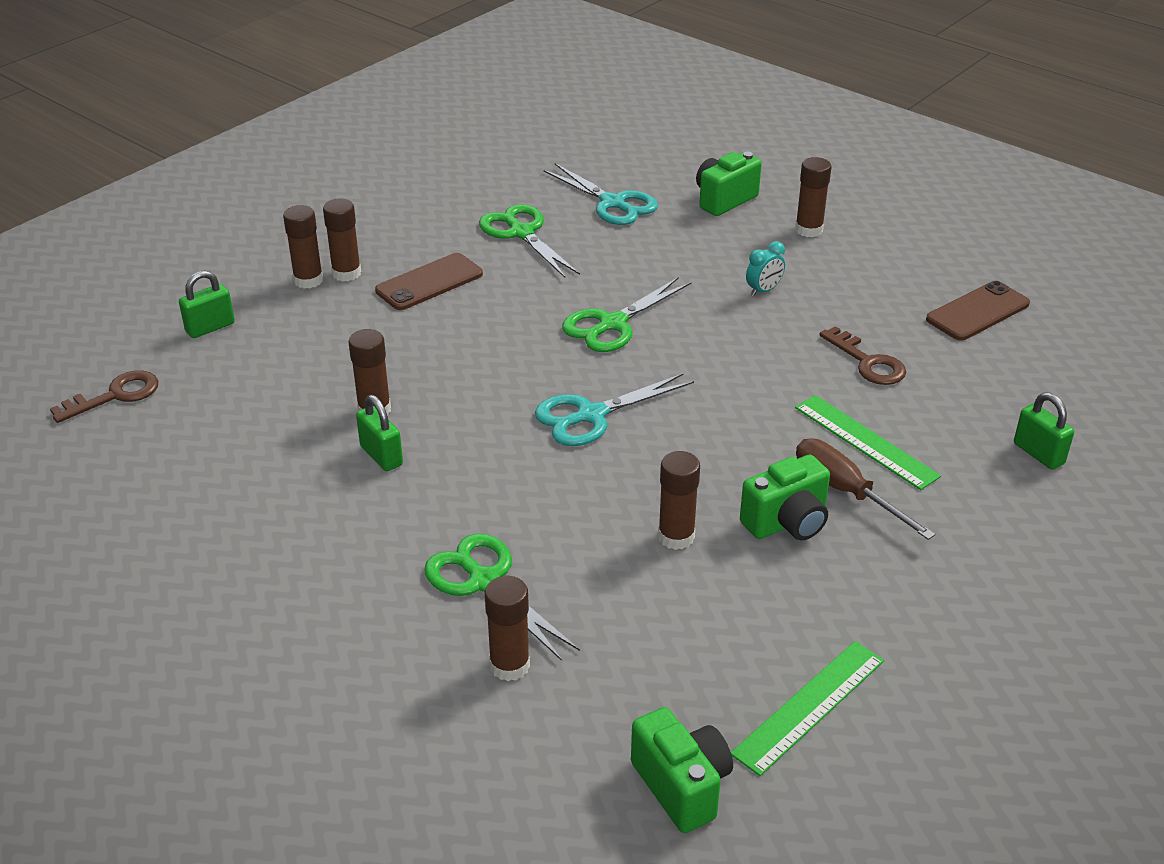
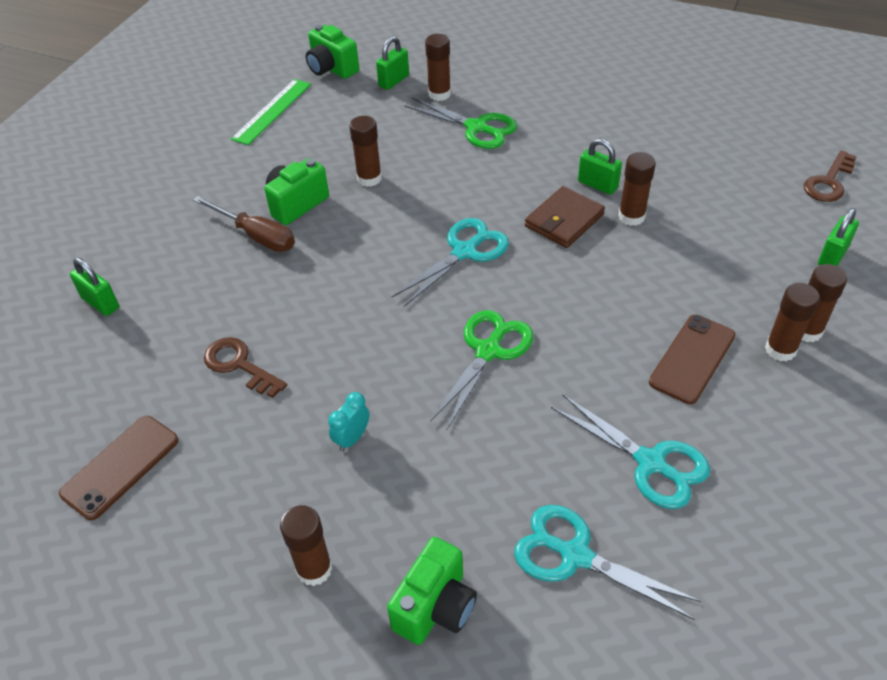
camera: 165 degrees right, 10 degrees up
(454, 423) = (564, 220): none -> brown wallet
(521, 233) = (650, 463): green scissors -> turquoise scissors
(575, 719) = (394, 81): none -> green padlock
(865, 441) = (241, 281): green ruler -> none

